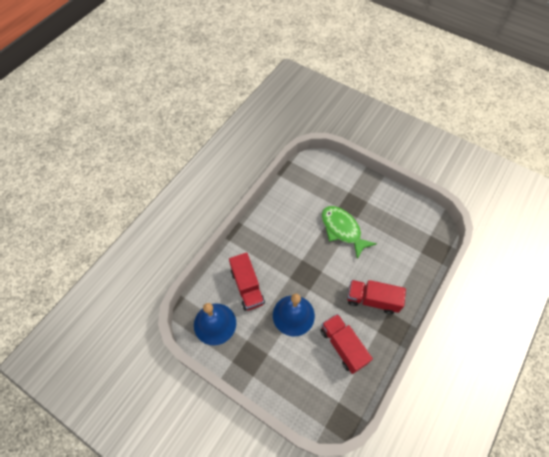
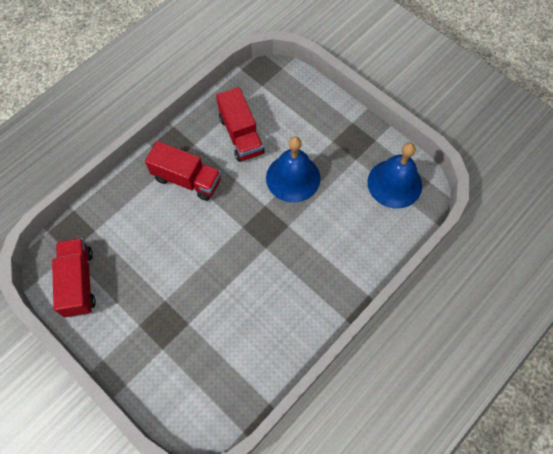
camera: 170 degrees left, 5 degrees up
(247, 287) = (348, 222): red truck -> red truck (79, 282)
(342, 230) = (194, 283): green fish -> none

